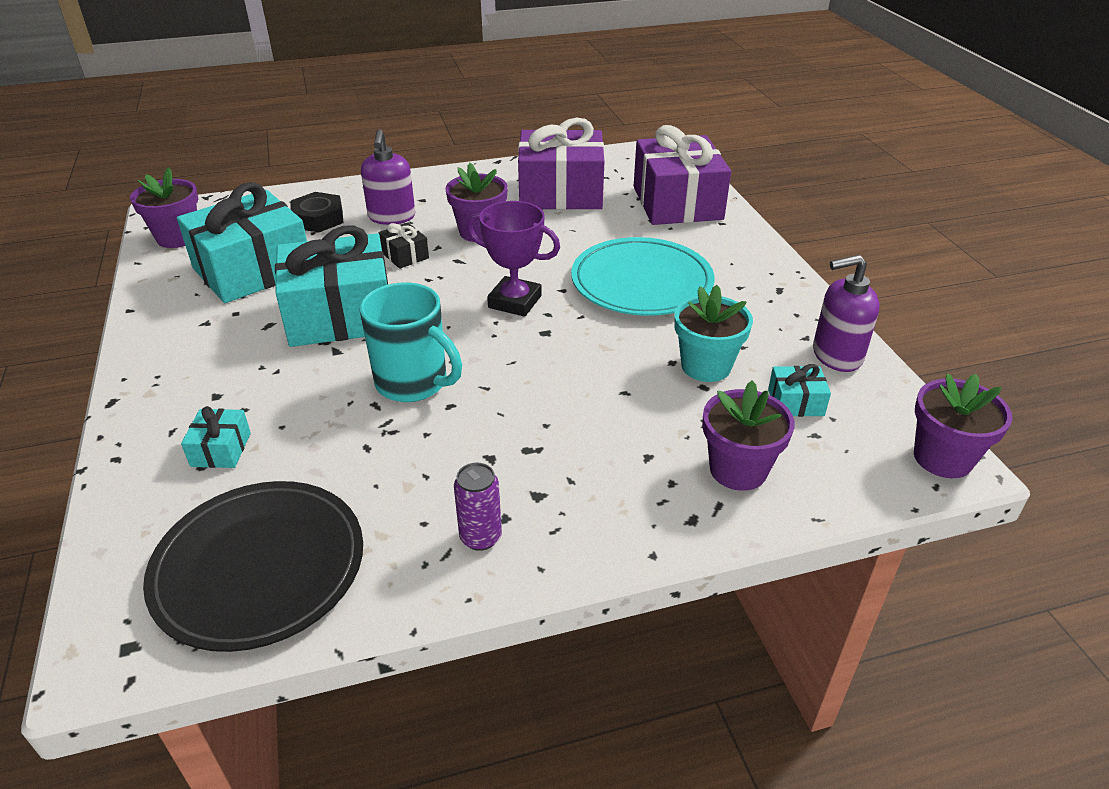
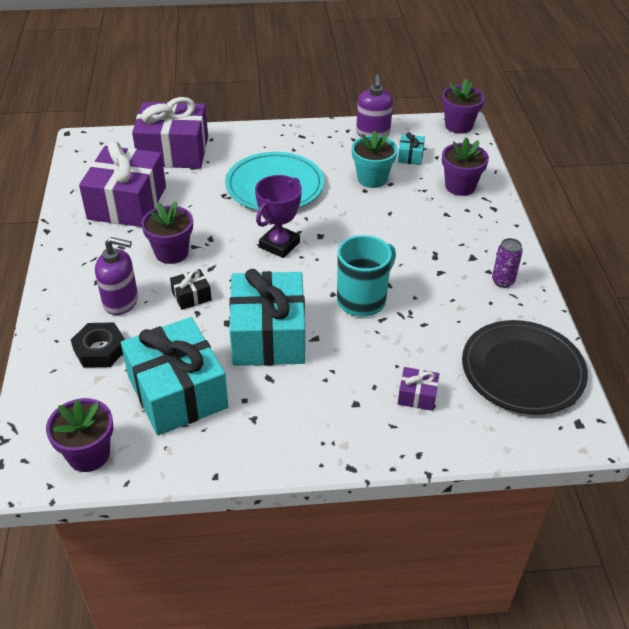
camera: 80 degrees left, 5 degrees up
(221, 449) = (417, 395): turquoise gift -> purple gift

